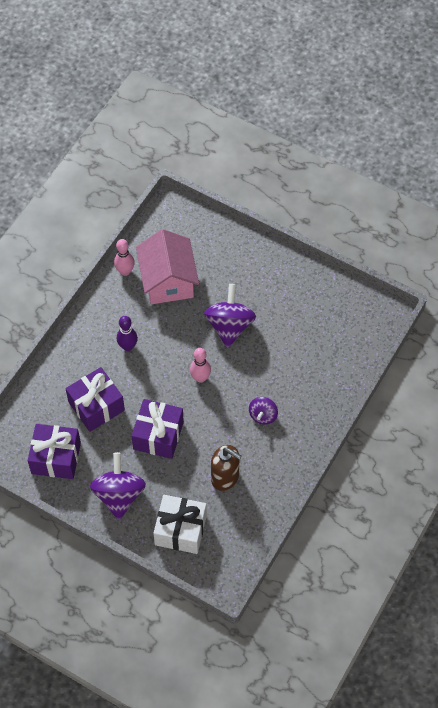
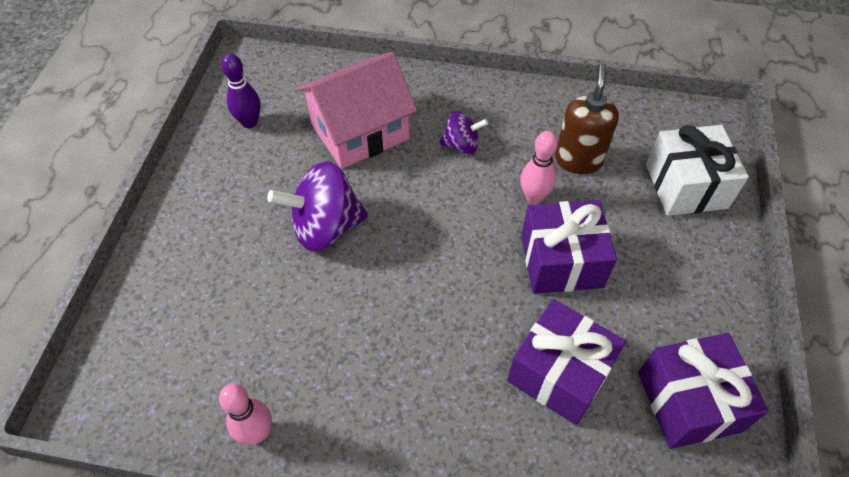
camera: 110 degrees left, 5 degrees down
(119, 495) = (688, 280): purple spinning top -> none
(128, 346) = (420, 366): purple bowling pin -> purple bowling pin (249, 122)
(168, 280) = (259, 348): pink house -> pink house (360, 132)
(200, 378) = (435, 237): pink bowling pin -> pink bowling pin (534, 197)

